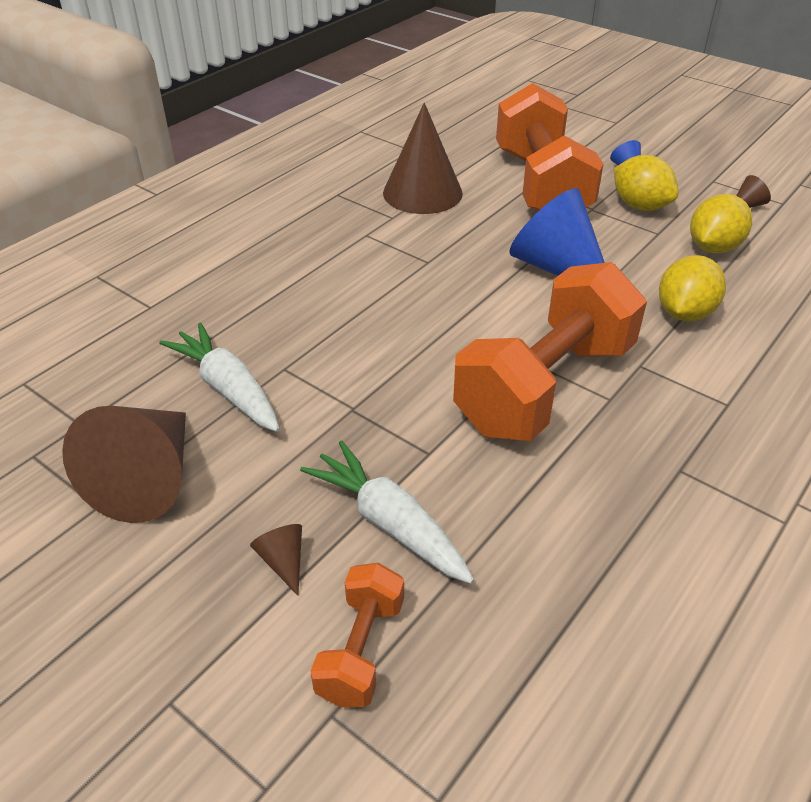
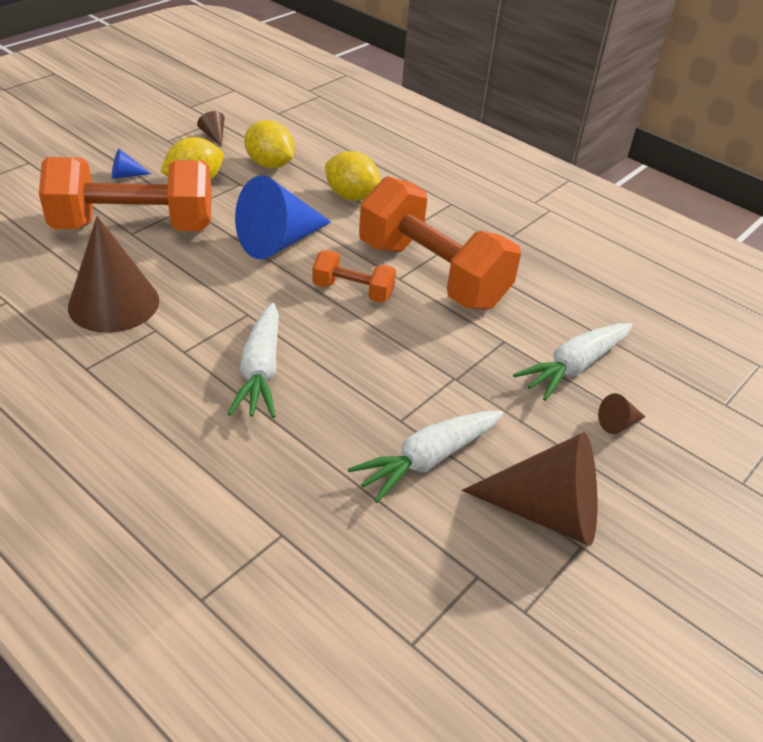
camera: 90 degrees left, 0 degrees up
(345, 277) = (260, 371): none -> white carrot
(361, 650) = (678, 388): orange dumbbell -> orange dumbbell (353, 291)

